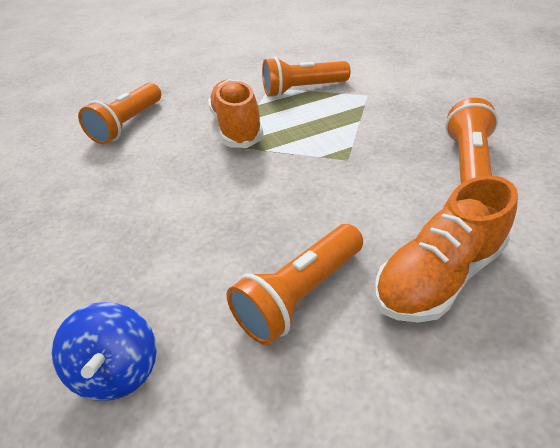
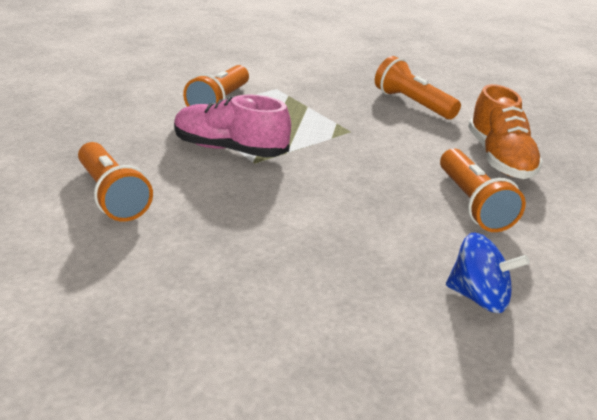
camera: 60 degrees left, 10 degrees down
(237, 128) = (230, 149): orange shoe -> pink shoe

